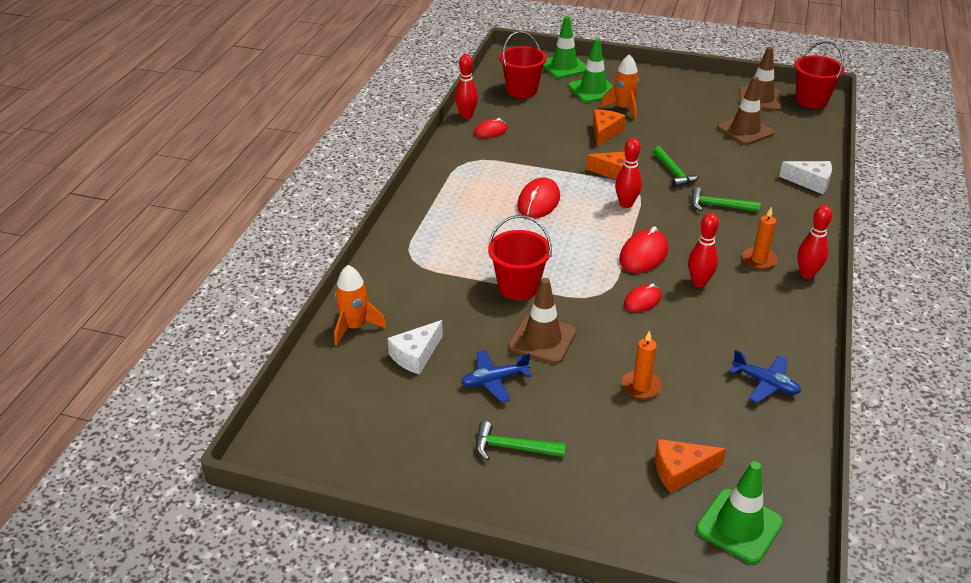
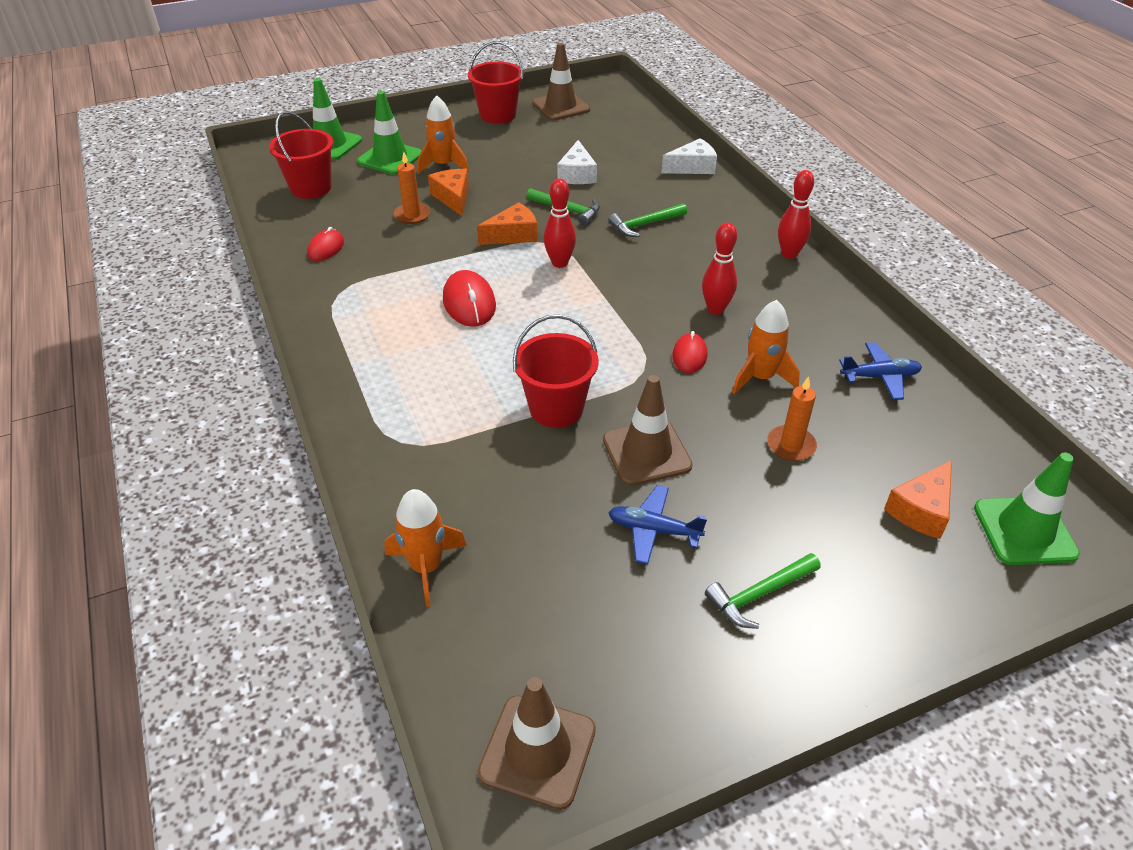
camera: 40 degrees left, 5 degrees up
(415, 355) = (537, 556): white cheese -> white cheese (577, 174)
(466, 115) = (276, 242): red bowling pin -> none
(494, 380) = (654, 530): blue plane -> blue plane turned 75 degrees clockwise
(643, 255) = (635, 307): red mouse -> none
(674, 338) = (760, 377): none -> orange rocket
(745, 130) = (582, 141): brown traffic cone -> brown traffic cone (537, 751)
(759, 260) = (737, 260): orange candle -> orange candle (412, 215)
(811, 100) = (606, 91): red bucket -> red bucket (497, 115)

